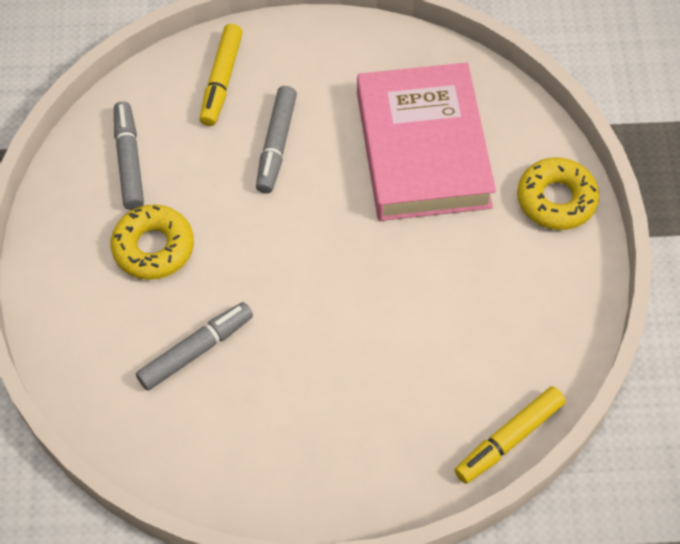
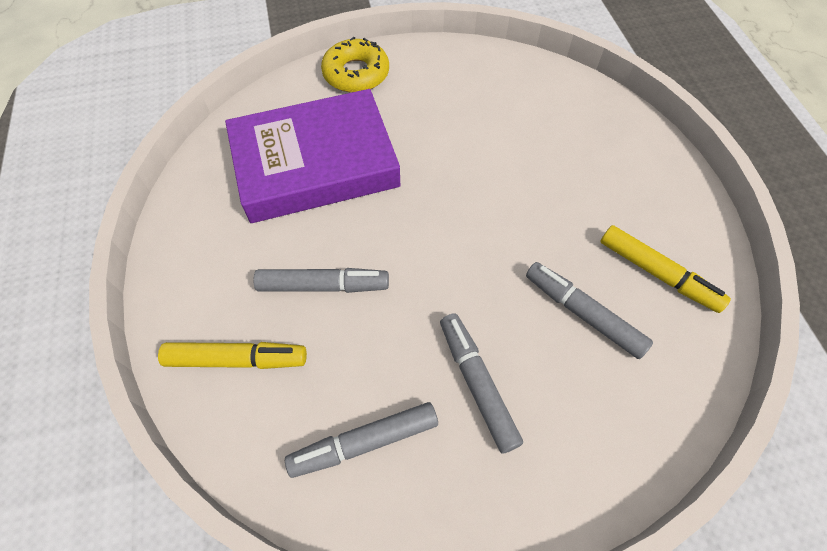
camera: 100 degrees left, 0 degrees up
(153, 248) = (477, 384): yellow donut -> grey marker
(422, 149) = (315, 164): pink book -> purple book
(509, 439) = (575, 84): yellow marker -> yellow marker (657, 273)

